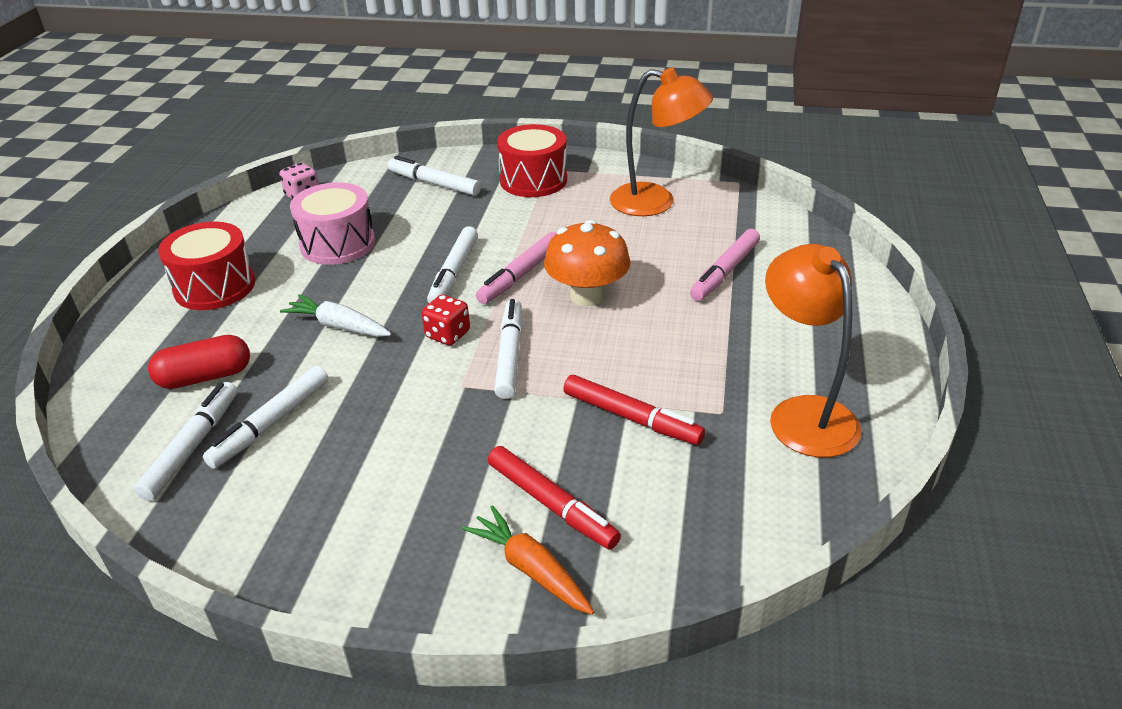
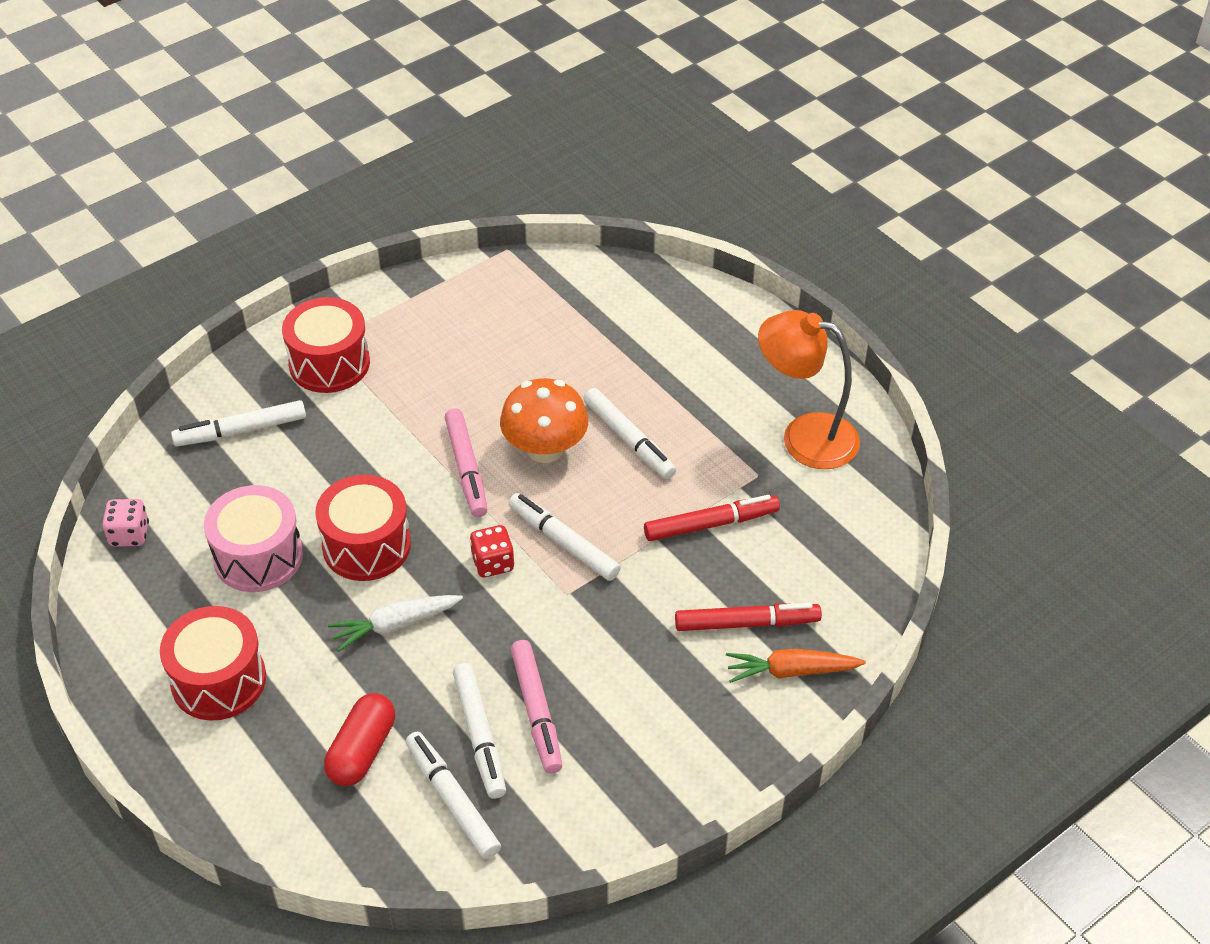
camera: 50 degrees left, 10 degrees up
(397, 276) = (366, 545): none -> red drum
(454, 272) = (409, 506): white marker -> white marker (628, 439)
(656, 202) = (470, 317): orange lamp -> none
(725, 271) = (613, 352): pink marker -> pink marker (536, 710)

